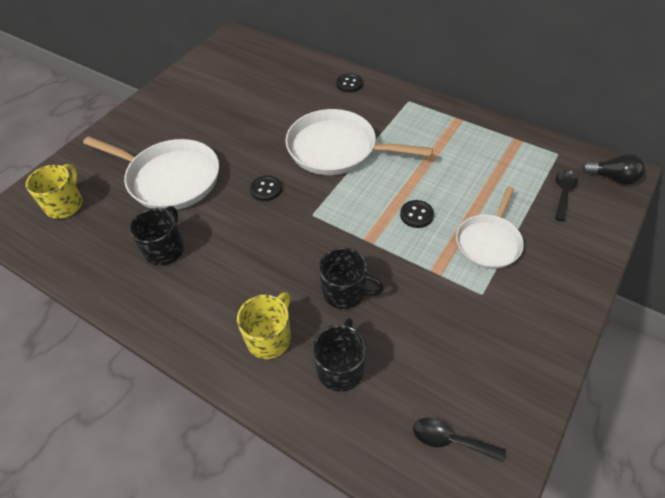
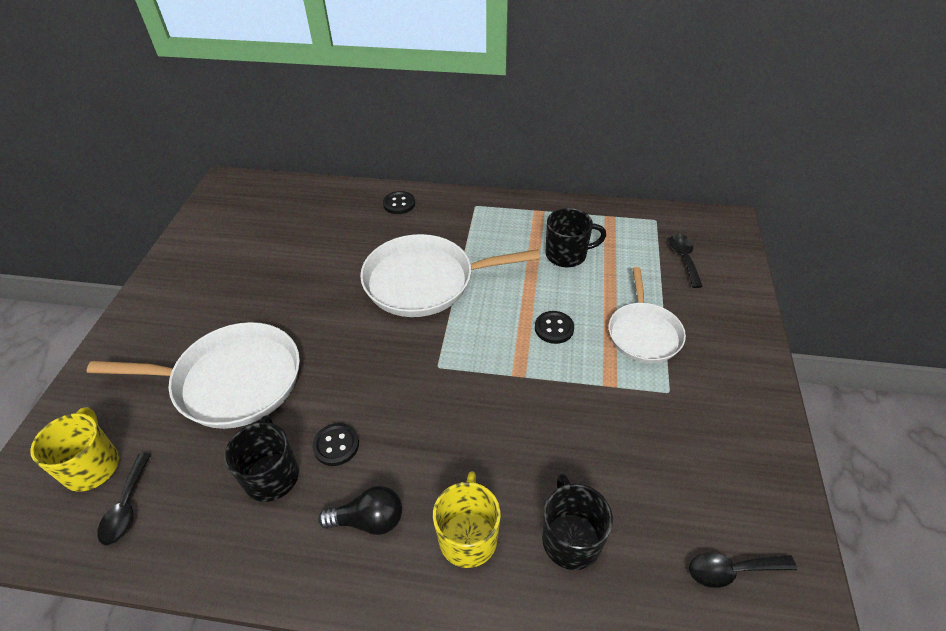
camera: 25 degrees left, 5 degrees down
(73, 237) = (127, 507): none -> black spoon
(266, 189) = (365, 354): black button -> black button (336, 445)
(345, 292) = (526, 445): black mug -> black mug (567, 255)
(612, 178) = (718, 229): black light bulb -> black light bulb (369, 520)

